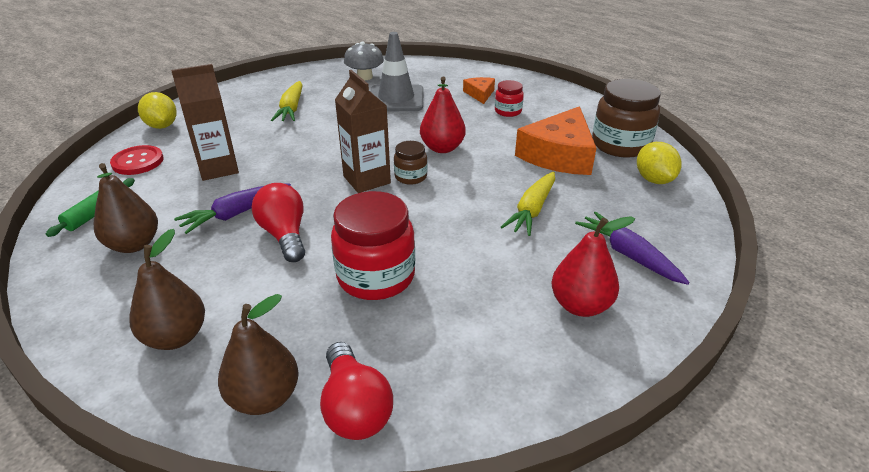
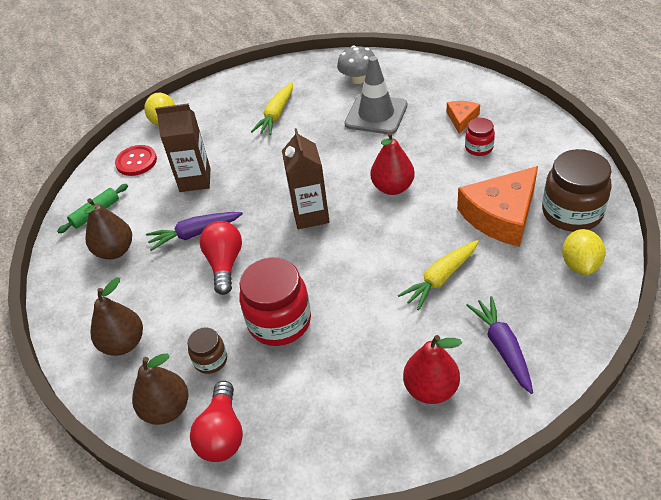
camera: 25 degrees right, 10 degrees up
(411, 177) = (349, 218): brown jar -> brown jar (210, 360)

